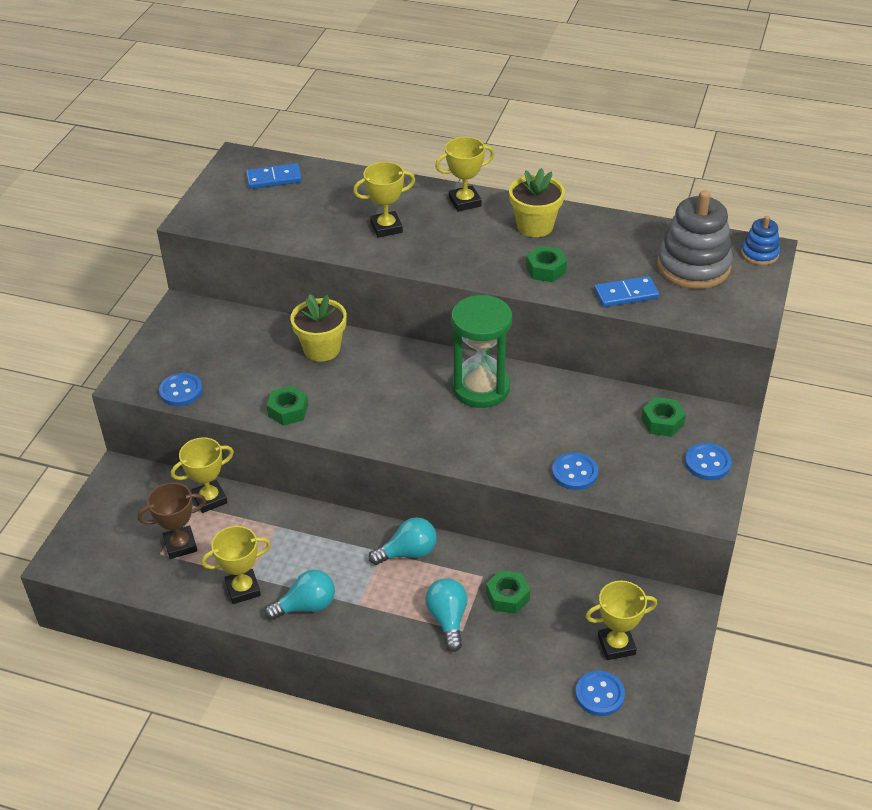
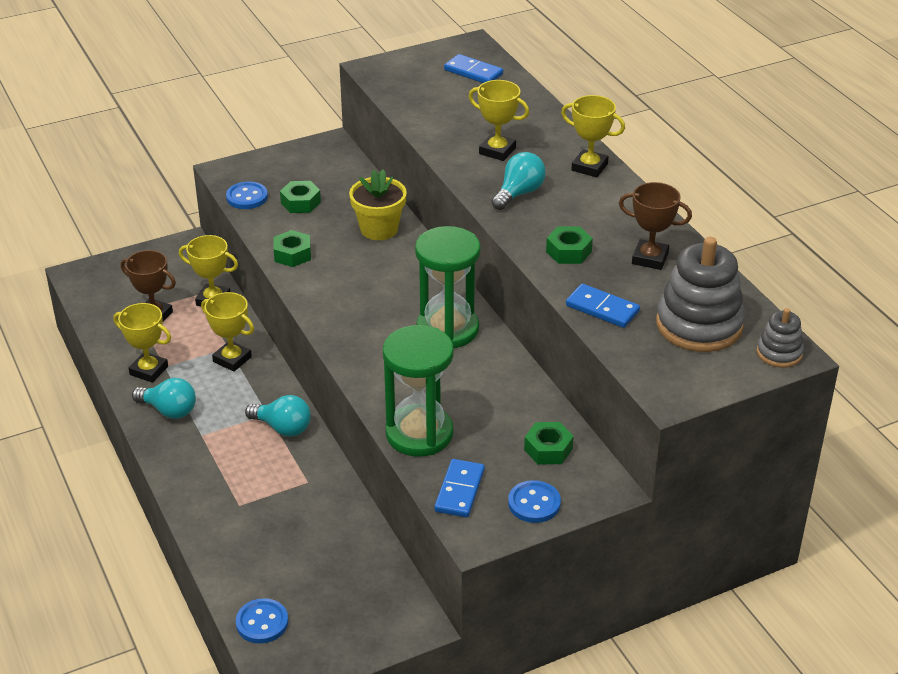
camera: 45 degrees right, 5 degrees down
(448, 619) = (241, 490): turquoise light bulb -> turquoise light bulb (519, 193)
(507, 596) = (303, 508): green nut -> green nut (300, 203)
(535, 226) = (616, 216): yellow flower pot -> none
(574, 473) = (419, 434): blue button -> green hourglass
(599, 241) = (650, 258): none -> brown trophy
(616, 645) = (325, 602): yellow trophy -> yellow trophy (232, 359)
(656, 490) = (460, 491): none -> blue domino
(759, 254) = (779, 353): blue stacking toy -> grey stacking toy

